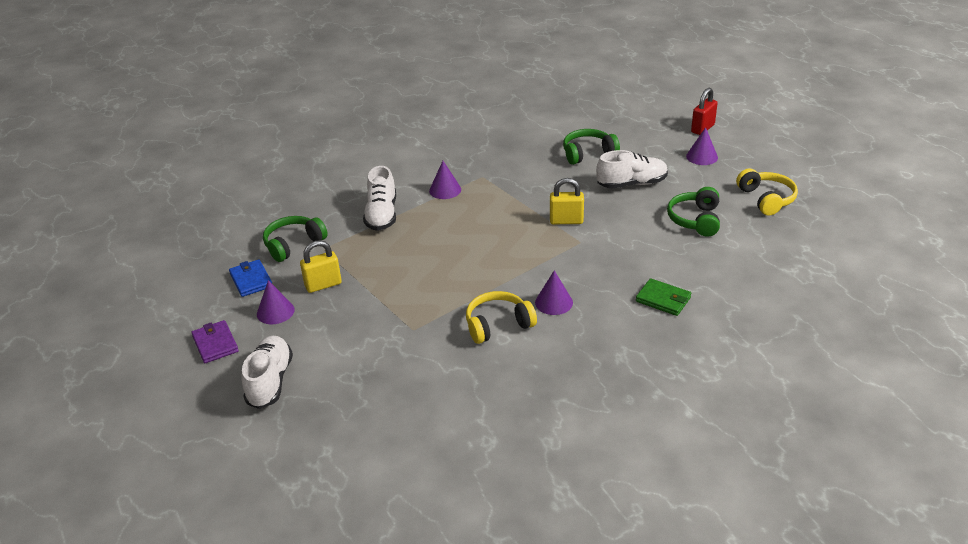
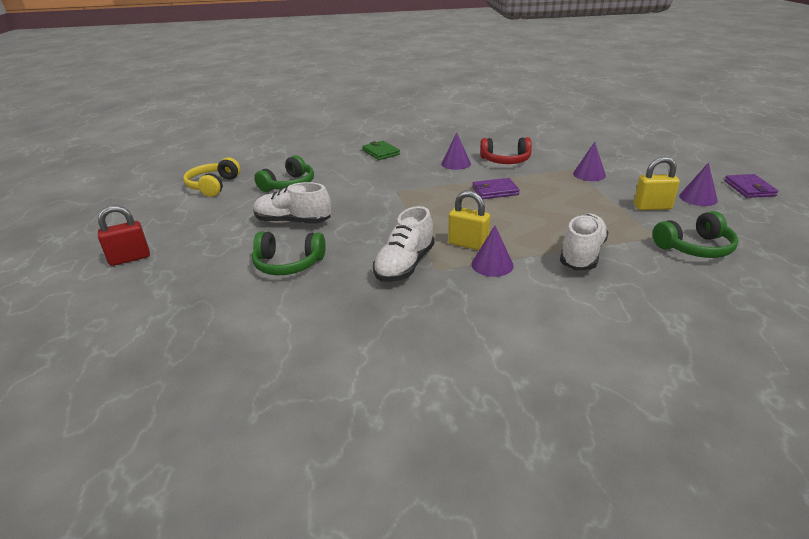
camera: 155 degrees left, 5 degrees down
(251, 280) = (736, 225): blue wallet -> none
(270, 381) = (688, 163): white shoe -> white shoe (405, 265)
(482, 267) = (495, 191): none -> purple wallet
(498, 325) = (505, 161): yellow headphones -> red headphones
(566, 221) = (391, 206): yellow padlock -> yellow padlock (468, 244)
(702, 157) = (191, 229): purple cone -> purple cone (589, 174)

